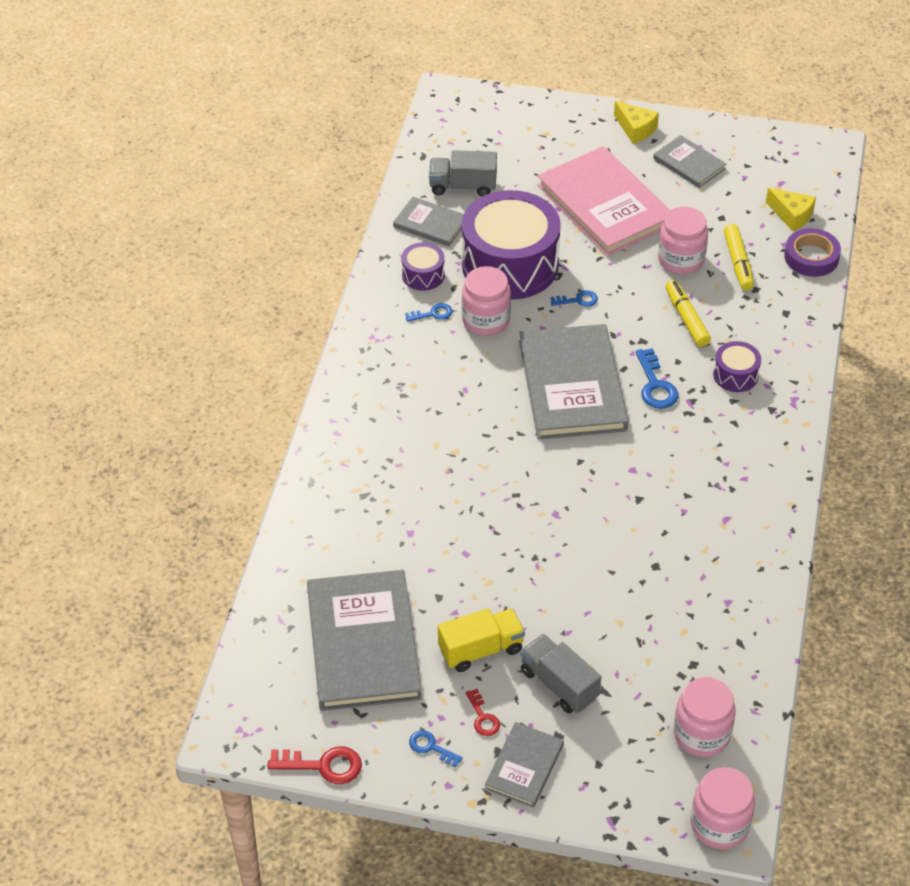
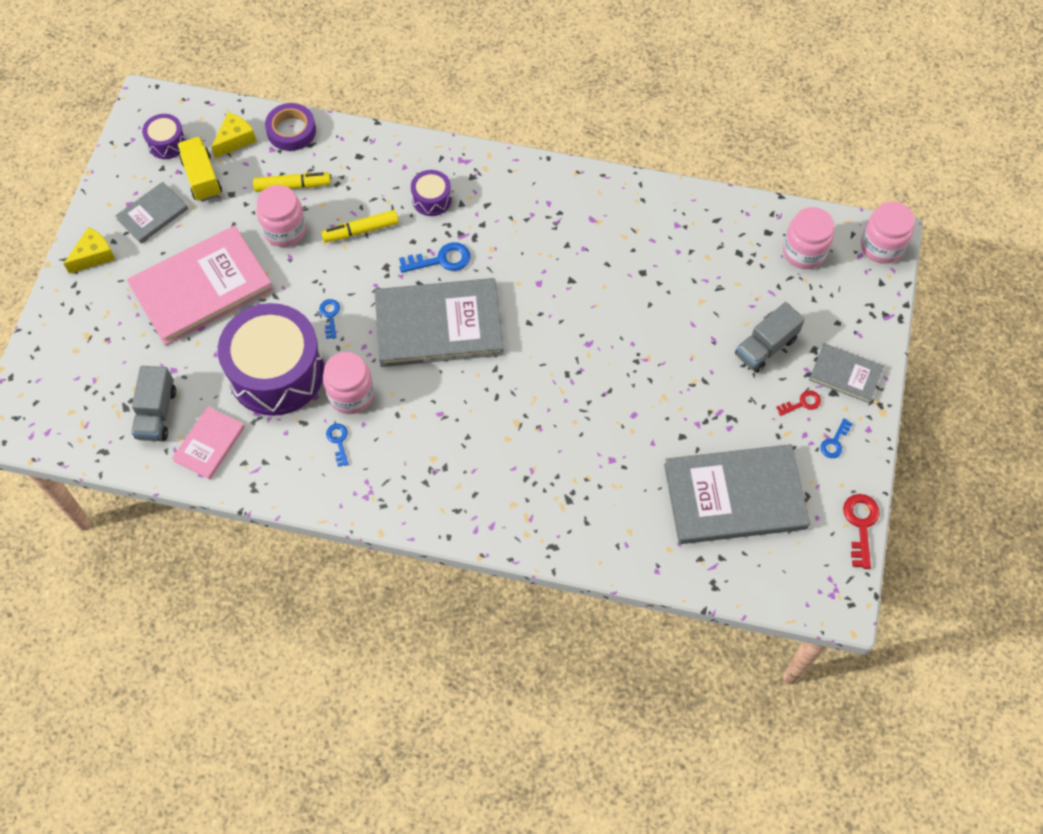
camera: 90 degrees left, 15 degrees up
(423, 275) = (283, 450): purple drum -> purple drum (167, 143)
(430, 224) = (209, 444): grey book -> pink book
(481, 649) = (735, 404): yellow truck -> yellow truck (202, 178)

